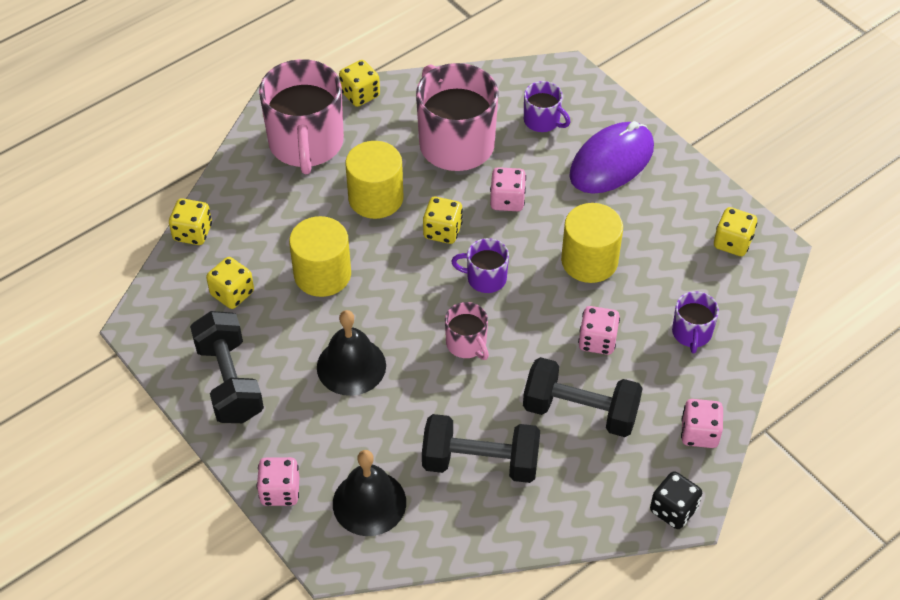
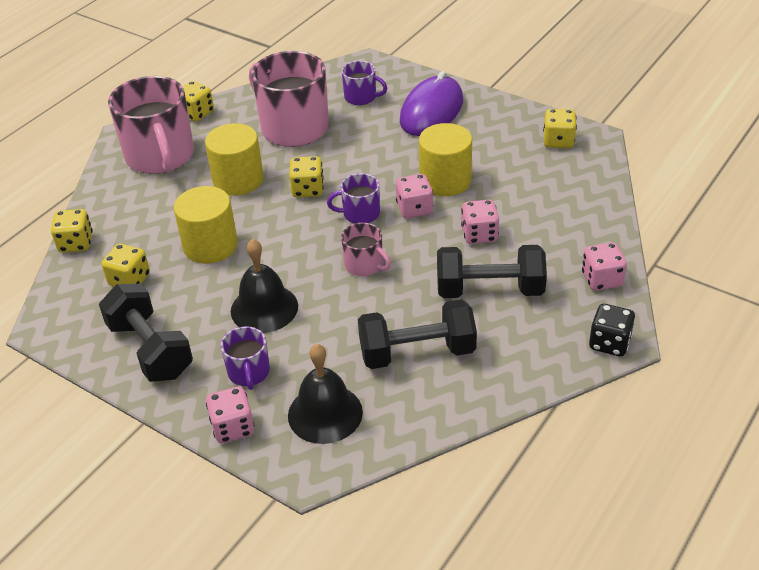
camera: 15 degrees left, 10 degrees down
(507, 200) = (355, 156): pink dice -> pink dice (414, 209)
(691, 333) = (557, 210): purple mug -> purple mug (249, 373)

